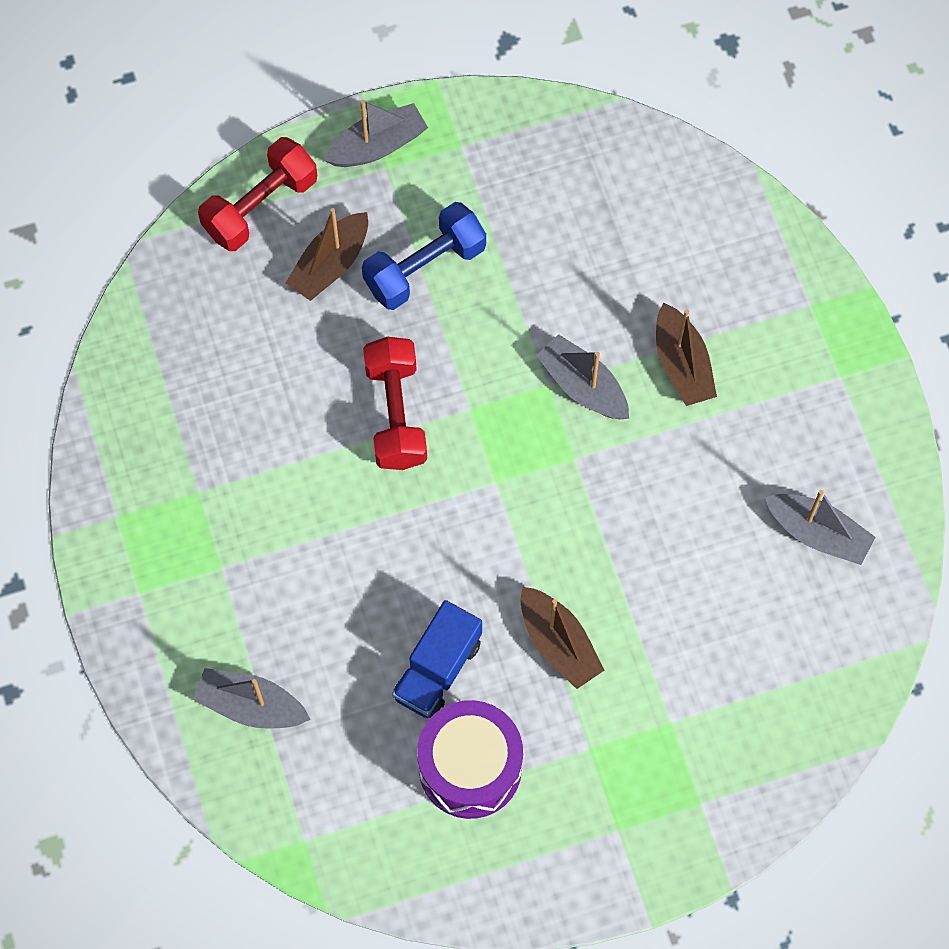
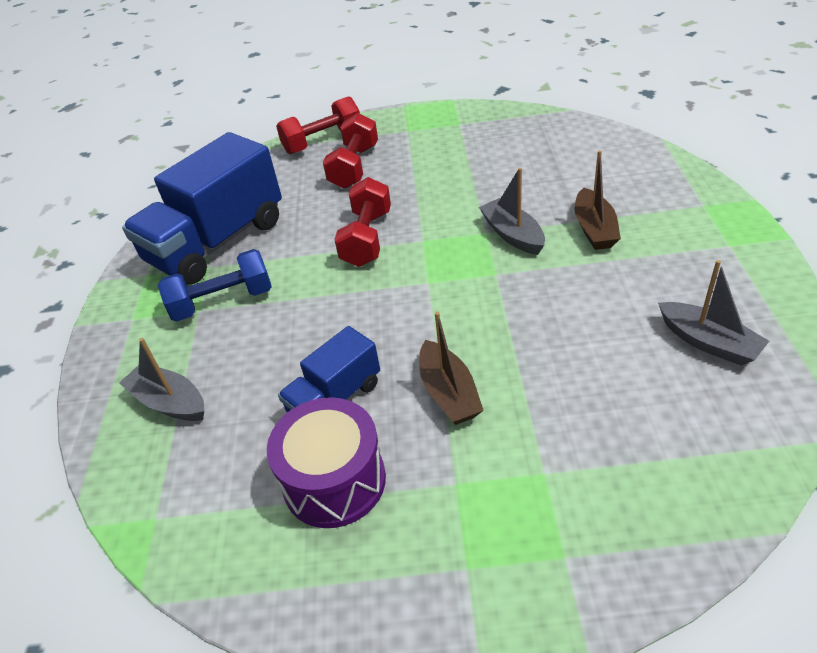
camera: 20 degrees right, 25 degrees down
(190, 444) = (217, 242): none -> blue truck
(330, 264) = (354, 167): brown boat -> red dumbbell
(378, 146) = (406, 121): grey boat -> none
(424, 267) = (416, 171): blue dumbbell -> blue dumbbell (222, 302)

